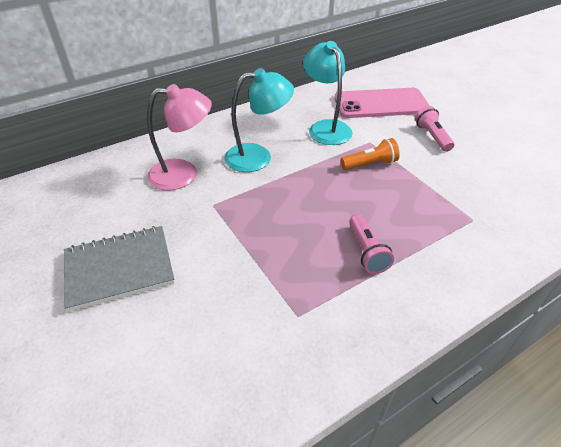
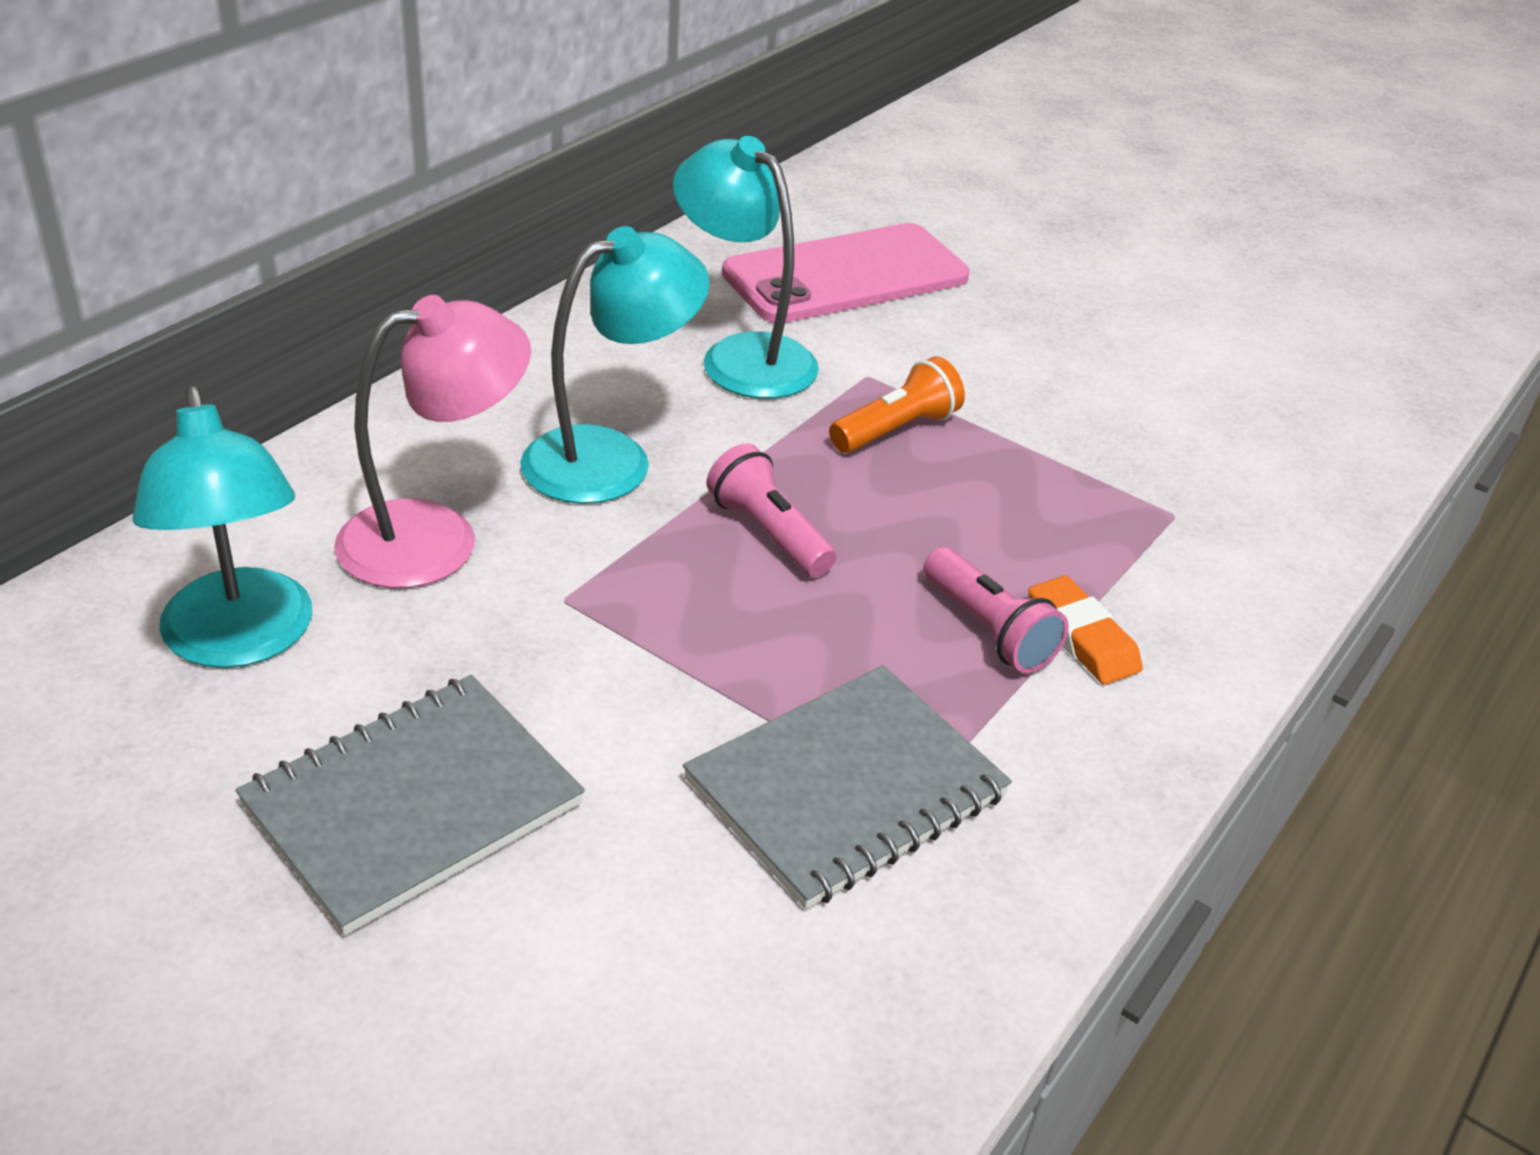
camera: 25 degrees left, 5 degrees down
(102, 197) = (241, 641): none -> turquoise lamp
(274, 303) = (846, 788): none -> grey notebook
(405, 263) = (1082, 637): none -> orange eraser
(432, 137) = (1004, 340): pink flashlight -> pink flashlight (769, 533)

